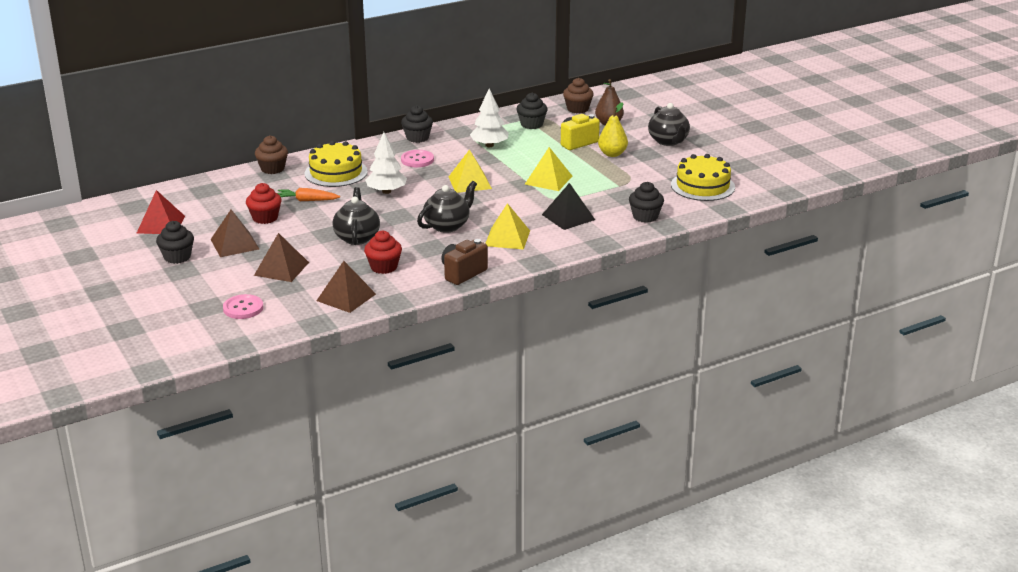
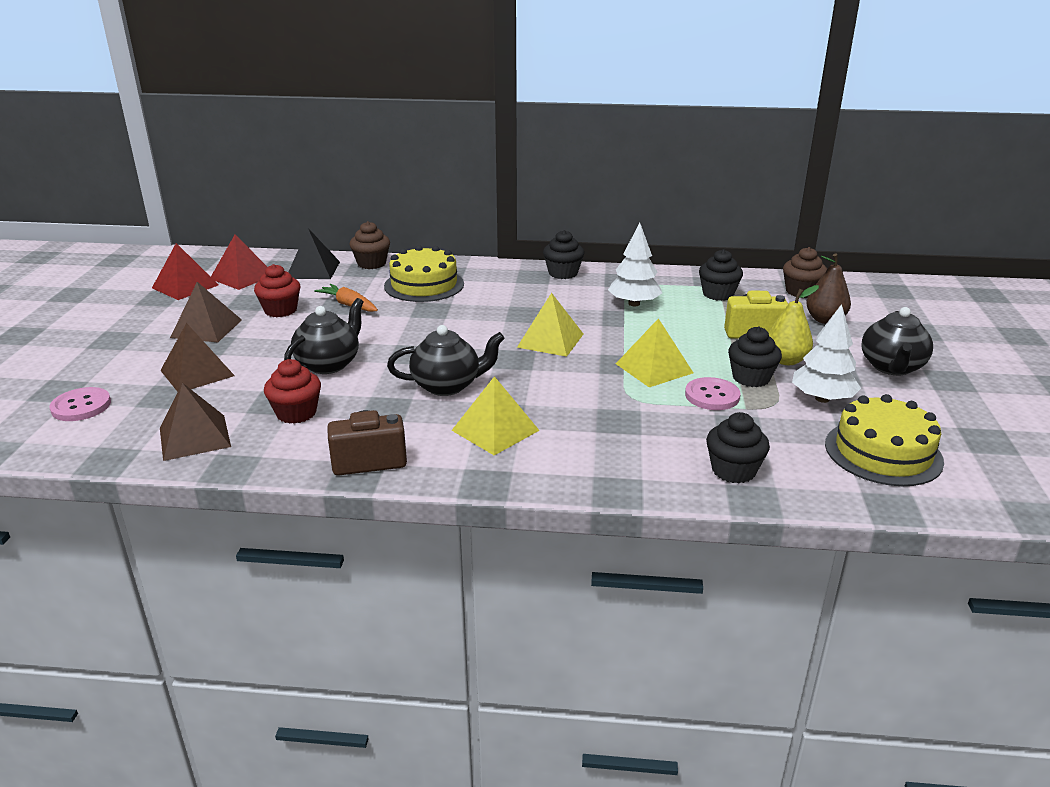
camera: 35 degrees right, 0 degrees up
(177, 257) = (136, 324): black cupcake -> black cupcake (751, 378)
(191, 205) = (242, 277): none -> red pyramid
(386, 191) = (442, 321): white tree -> white tree (822, 399)
(417, 160) = (528, 296): pink button -> pink button (712, 396)
(568, 217) = (616, 429): black pyramid -> black pyramid (313, 270)

